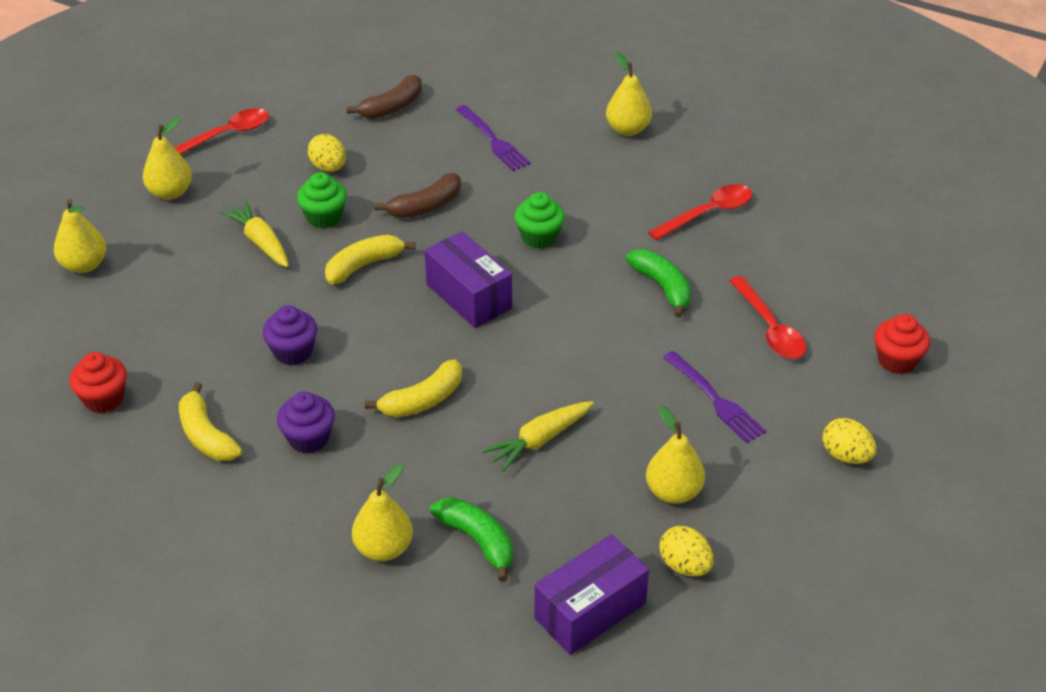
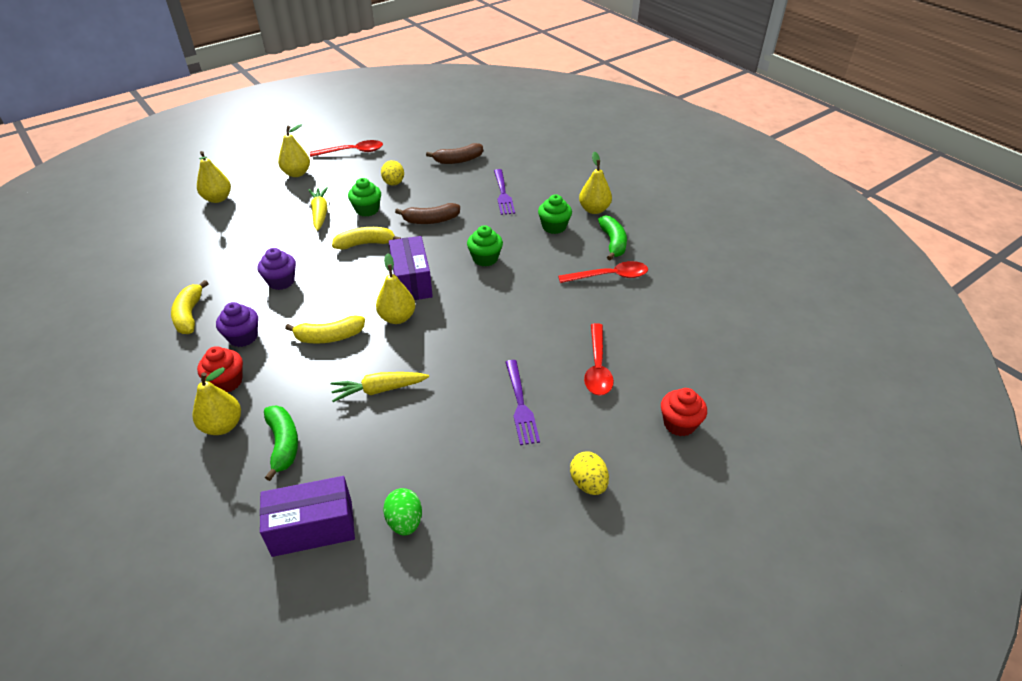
camera: 25 degrees right, 0 degrees up
(104, 399) = (158, 274): red cupcake -> red cupcake (227, 382)
(594, 168) = (554, 227): none -> green cupcake
(662, 287) = (542, 315): green banana -> green banana (613, 243)
(673, 492) = (440, 461): yellow pear -> yellow pear (397, 318)
(685, 565) = (405, 521): yellow egg -> green egg

